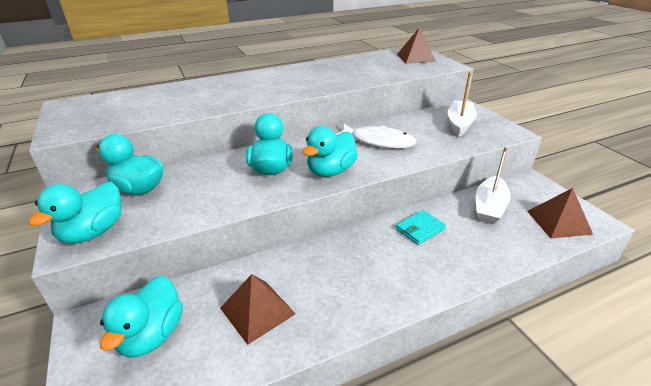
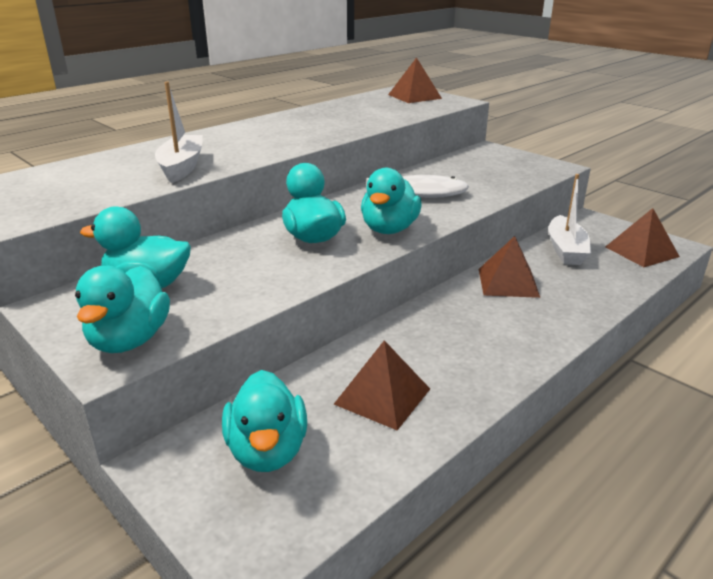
camera: 20 degrees left, 5 degrees down
(420, 229) = (508, 282): turquoise wallet -> brown pyramid
(459, 124) = (497, 165): white boat -> white boat (182, 167)

